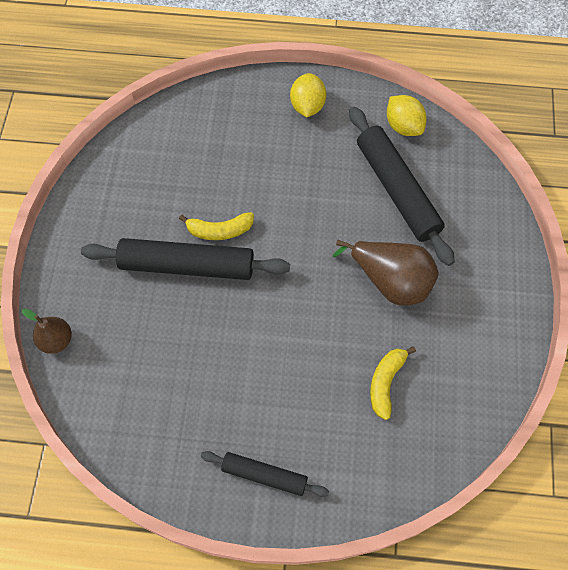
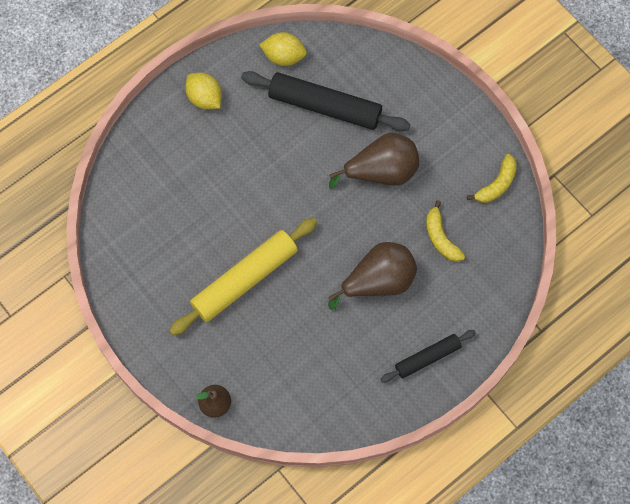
camera: 45 degrees left, 5 degrees up
(187, 266) = (245, 280): black rolling pin -> yellow rolling pin
(219, 231) = (240, 238): yellow banana -> yellow banana (497, 184)
(292, 368) = (378, 281): none -> brown pear

